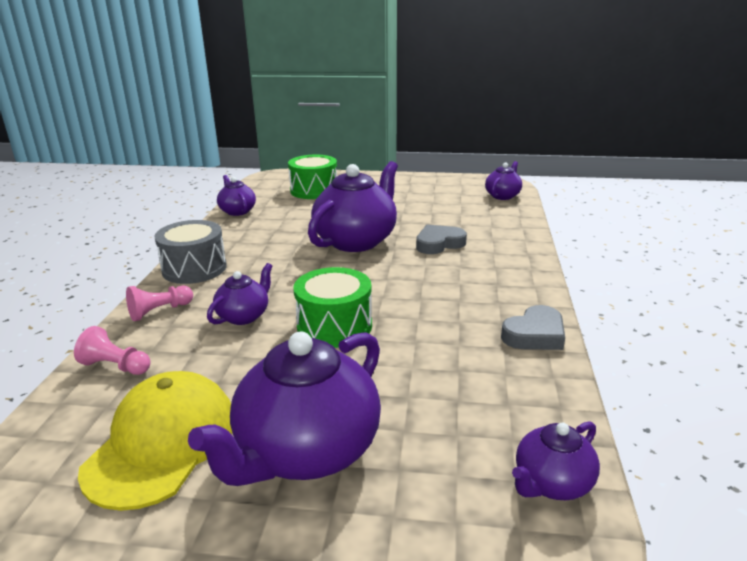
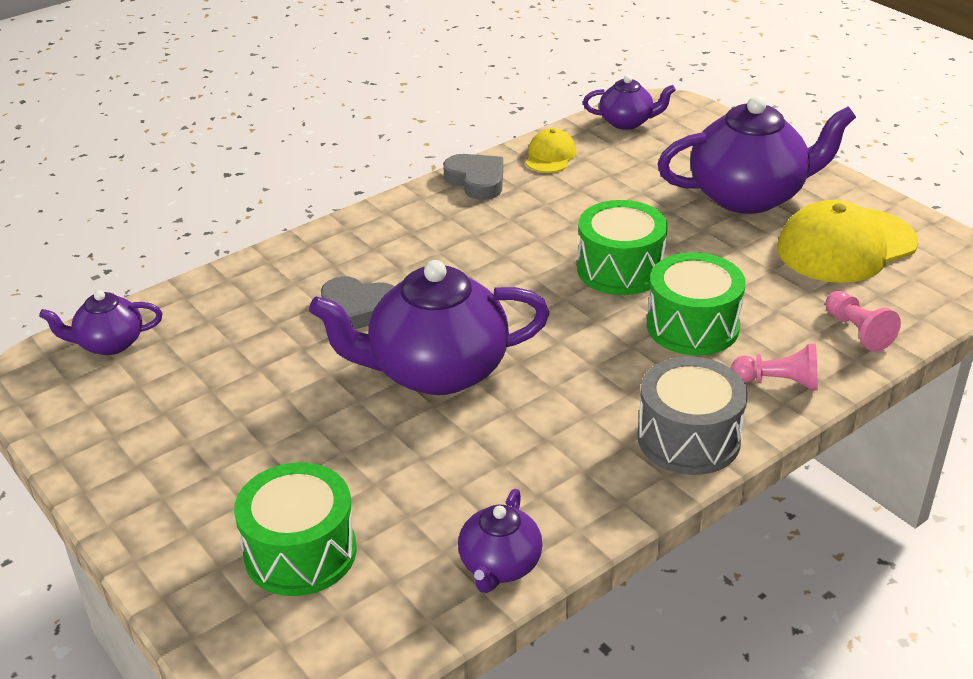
camera: 135 degrees left, 10 degrees up
(244, 316) = (692, 326): purple teapot -> green drum
(534, 389) = (550, 156): none -> yellow cap
(535, 334) = (476, 181): grey heart -> grey heart turned 45 degrees clockwise

